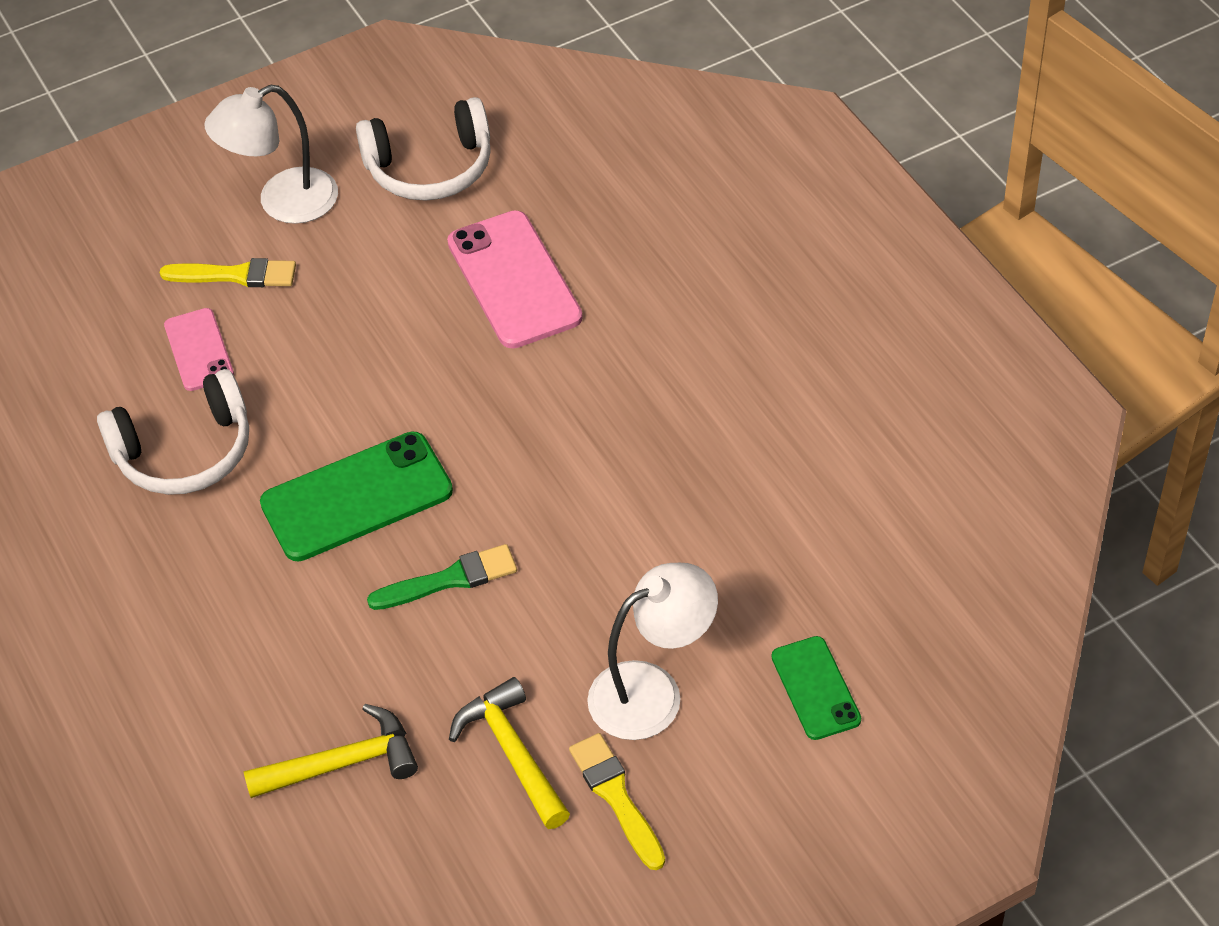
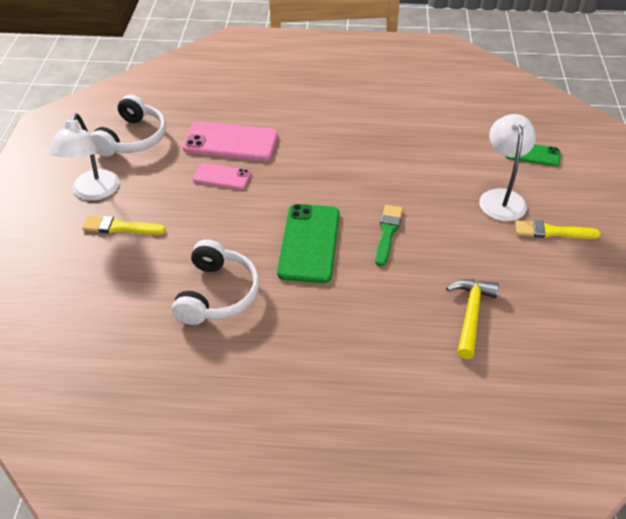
camera: 60 degrees left, 5 degrees down
(199, 350) = (154, 261): pink phone -> pink phone (222, 177)
(236, 275) = (120, 227): yellow brush -> yellow brush turned 120 degrees counterclockwise
(512, 752) = (505, 253): yellow hammer -> none

